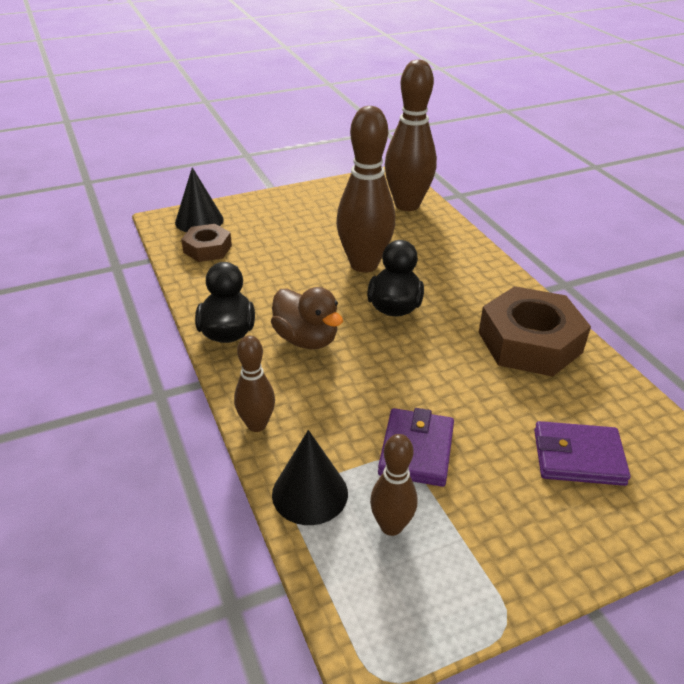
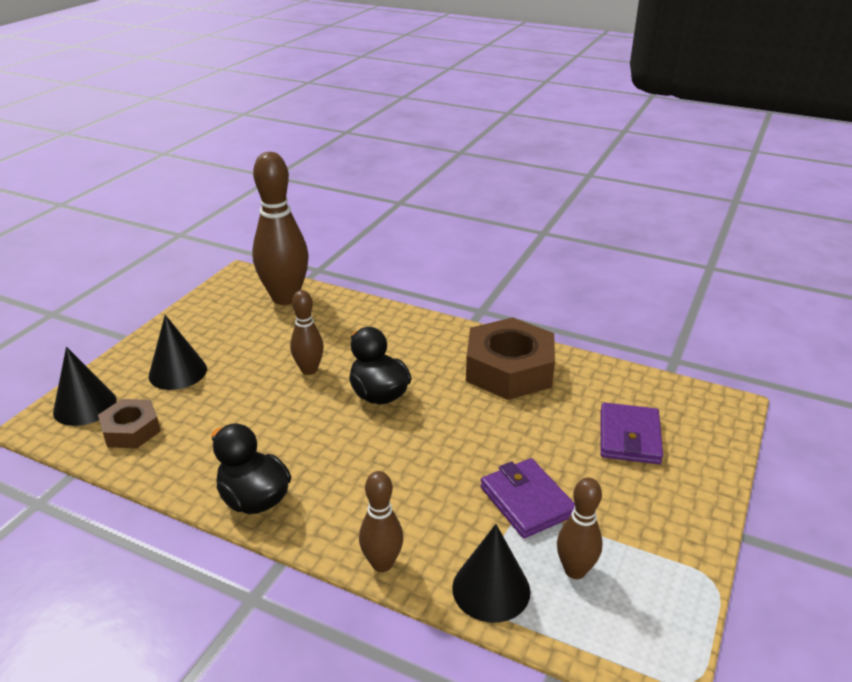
camera: 40 degrees left, 5 degrees down
(275, 225) = (177, 372): none -> black cone
(306, 339) = (336, 463): brown duck -> none
(364, 264) = (309, 370): brown bowling pin -> brown bowling pin, size x0.53
(578, 457) = (629, 437): purple wallet -> purple wallet turned 45 degrees counterclockwise

